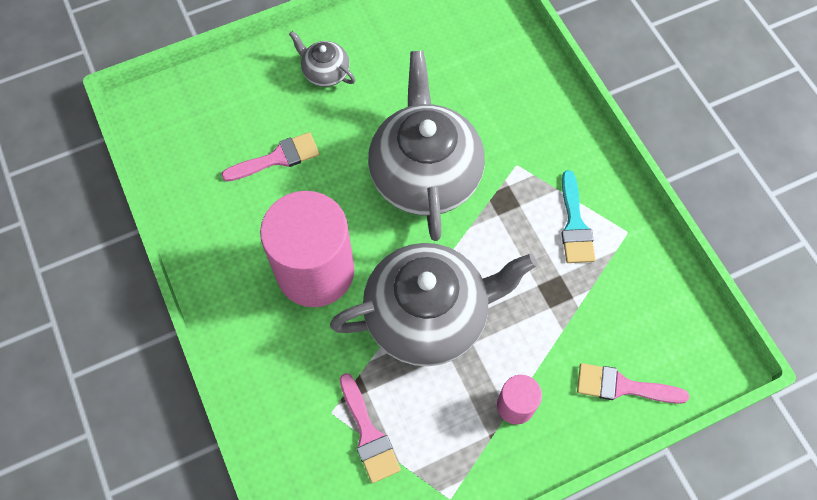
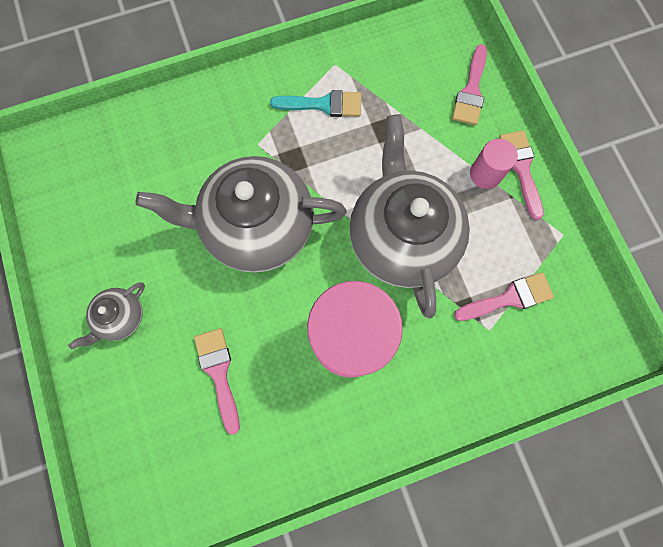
camera: 85 degrees left, 10 degrees up
(528, 448) = (521, 168): none -> pink brush

